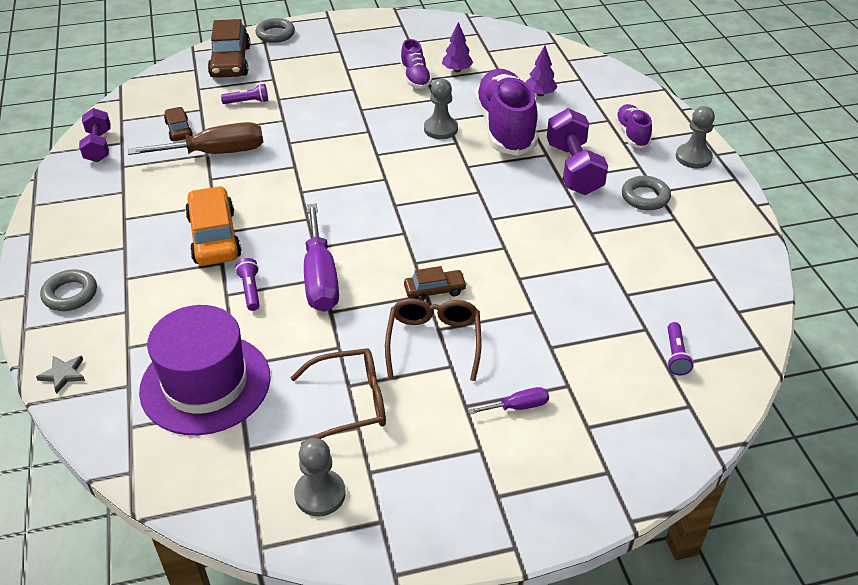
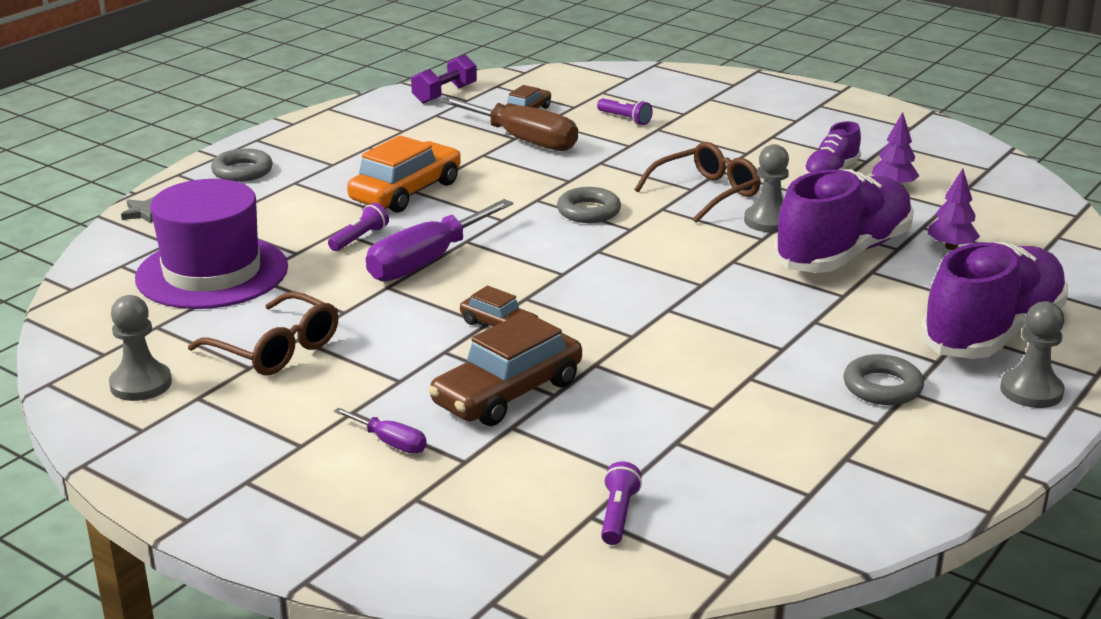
camera: 50 degrees right, 15 degrees down
(230, 62) = (670, 85): brown car -> brown car (507, 393)
(275, 34) = (757, 83): grey ring -> grey ring (588, 211)
(434, 342) = (421, 356): brown glasses -> brown glasses (706, 193)
(573, 169) = (848, 321): purple dumbbell -> none
(631, 134) = (992, 332): purple shoe -> purple shoe, size x1.99
(675, 355) = (618, 515): purple flashlight -> purple flashlight turned 135 degrees clockwise

